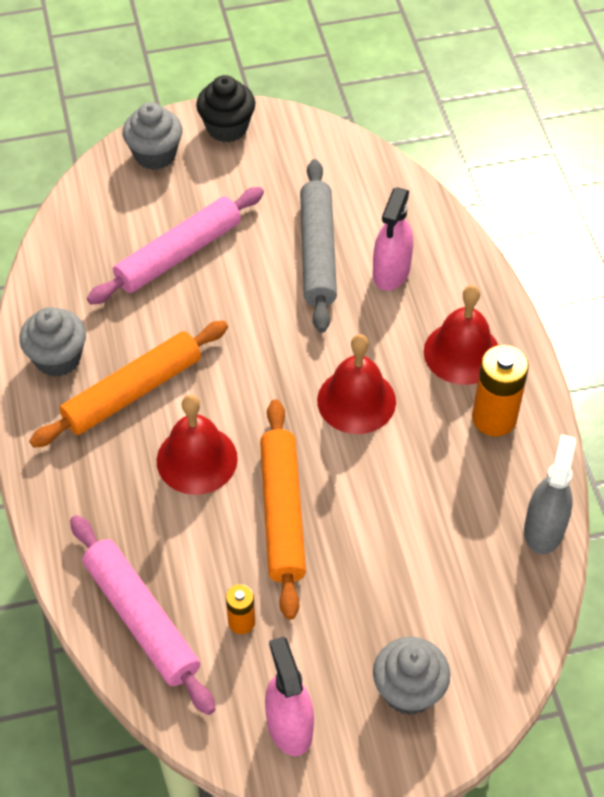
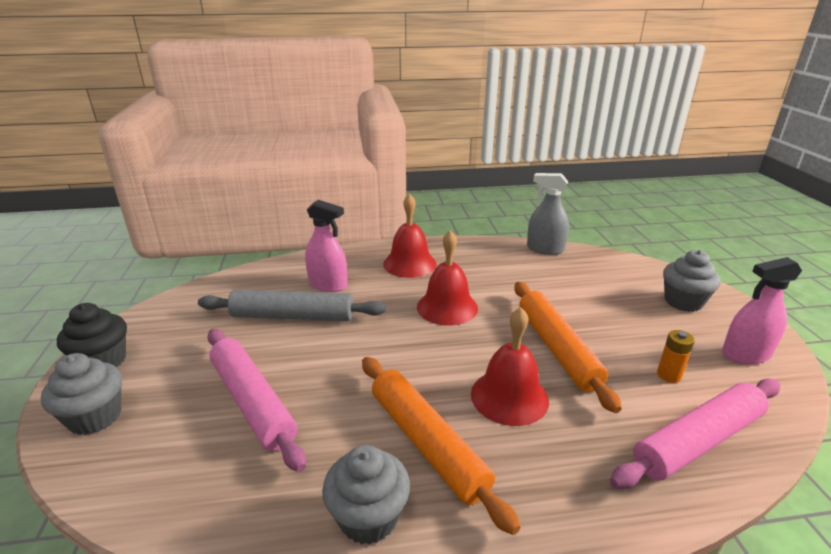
camera: 85 degrees left, 25 degrees down
(282, 513) = (557, 348): orange rolling pin -> orange rolling pin turned 75 degrees clockwise
(494, 418) = (464, 257): orange battery -> none

